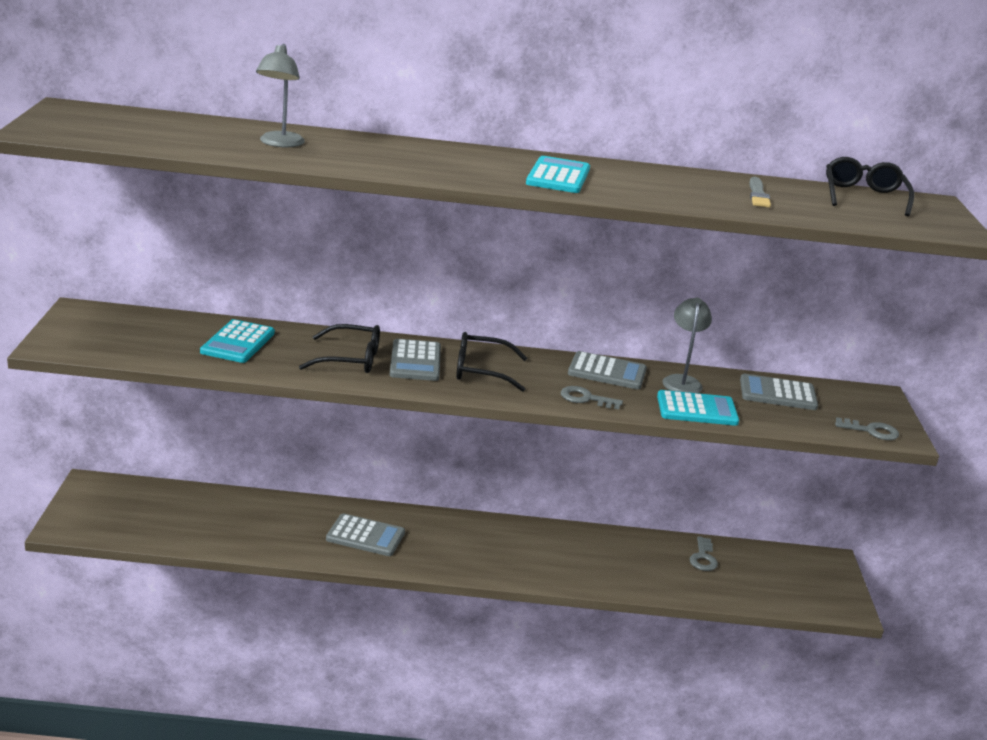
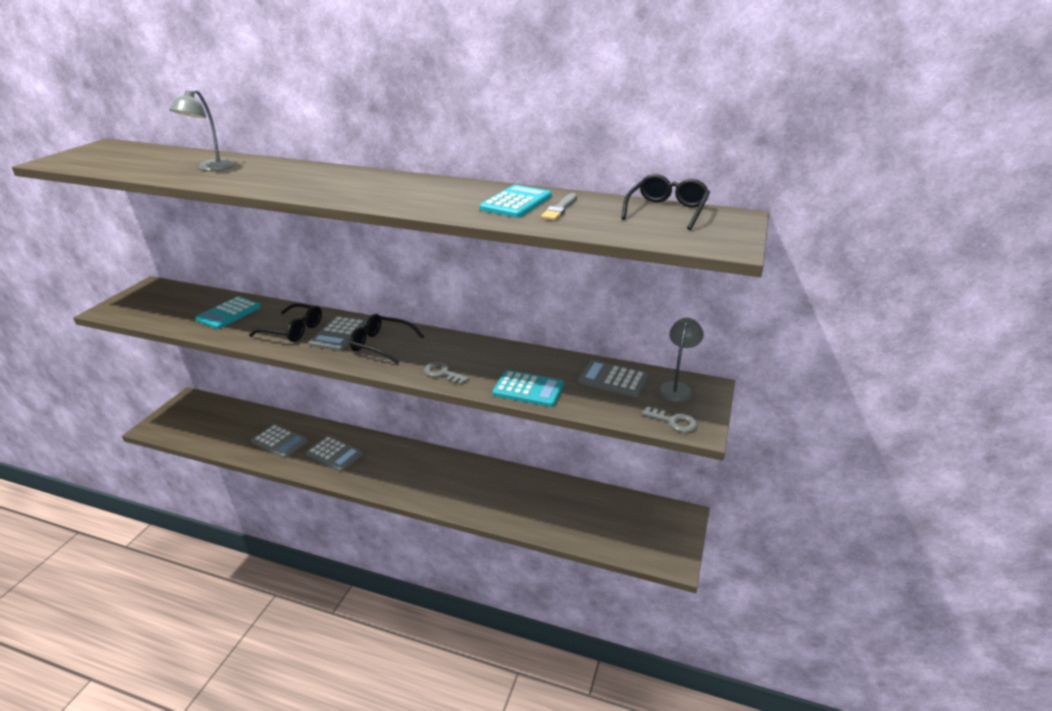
camera: 20 degrees right, 5 degrees up
(558, 176) = (396, 192): turquoise calculator -> turquoise calculator (516, 202)
(607, 372) = (480, 351): grey calculator -> grey calculator (279, 442)
(681, 381) = (536, 363): grey lamp -> grey lamp (677, 388)
(703, 558) = (575, 500): grey key -> none

